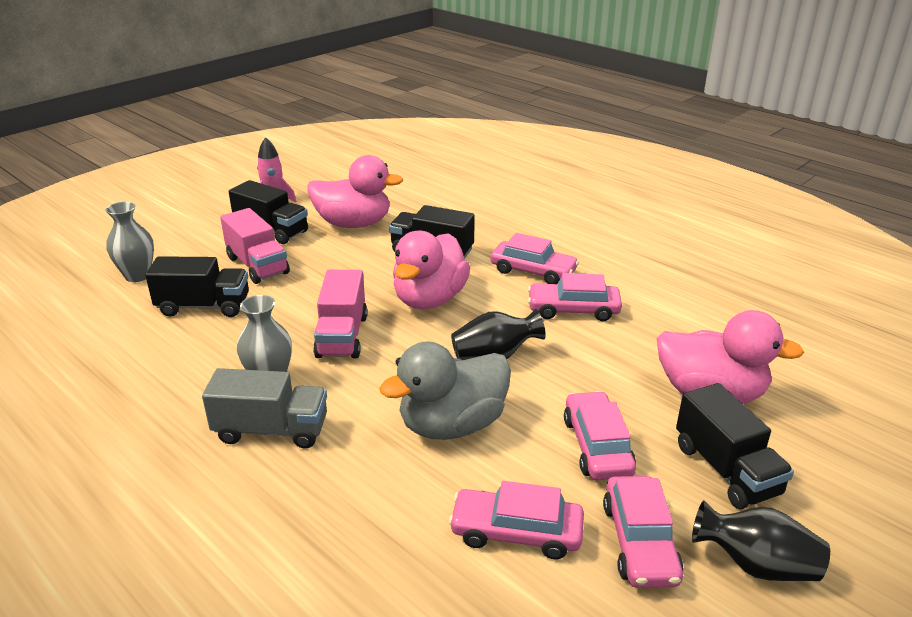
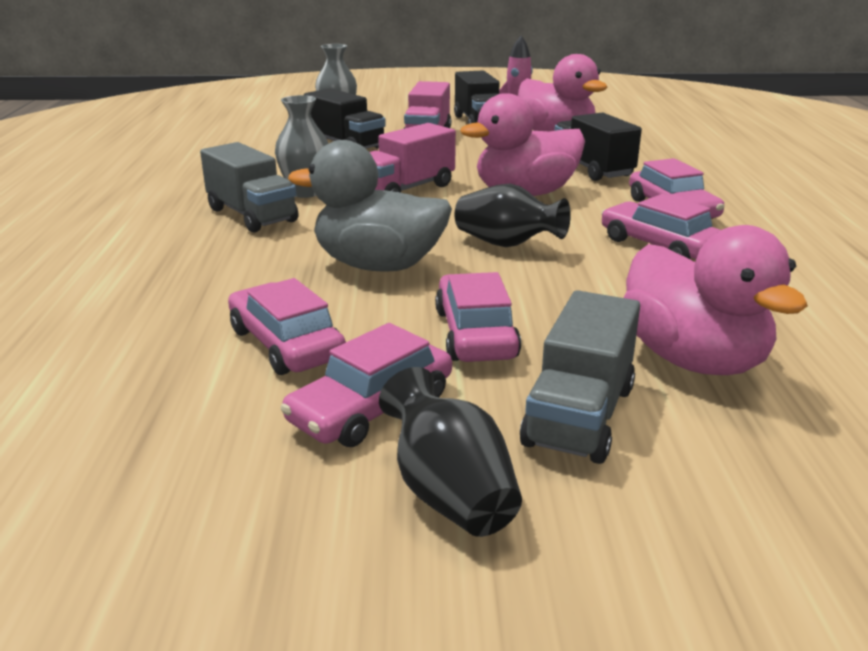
camera: 45 degrees right, 5 degrees down
(597, 446) = (475, 334): pink car -> pink car turned 45 degrees counterclockwise
(726, 470) = (579, 416): black truck -> grey truck

